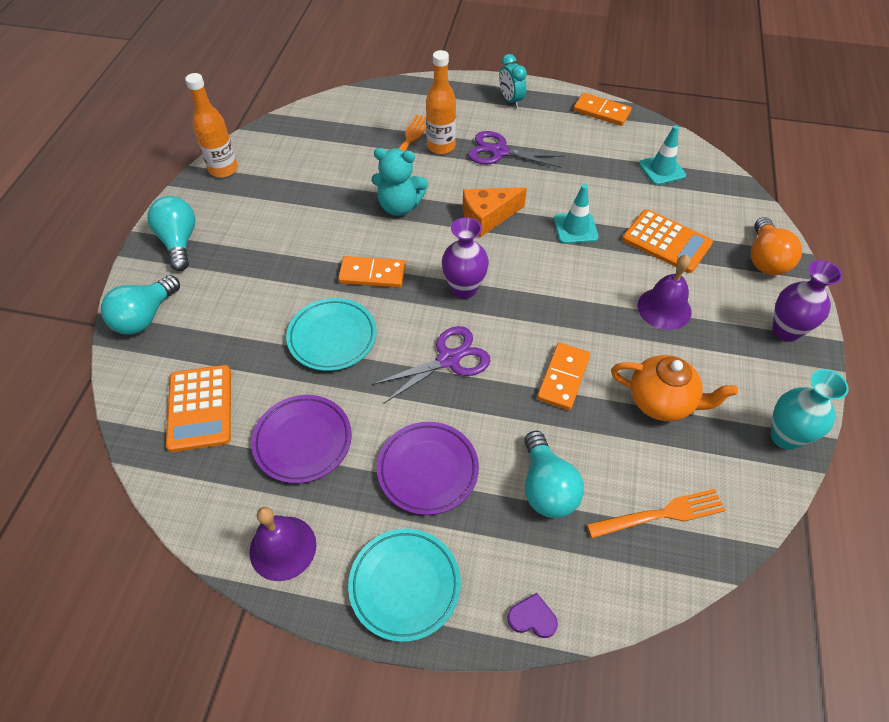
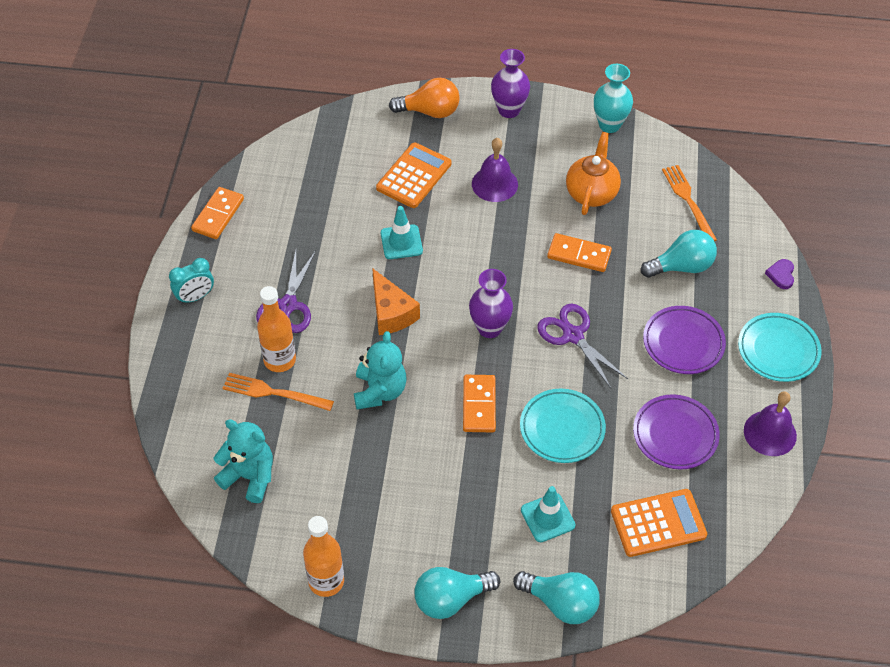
camera: 95 degrees left, 0 degrees up
(330, 130) = (249, 476): none -> turquoise teddy bear
(662, 170) = (313, 171): turquoise traffic cone -> turquoise traffic cone (547, 517)

